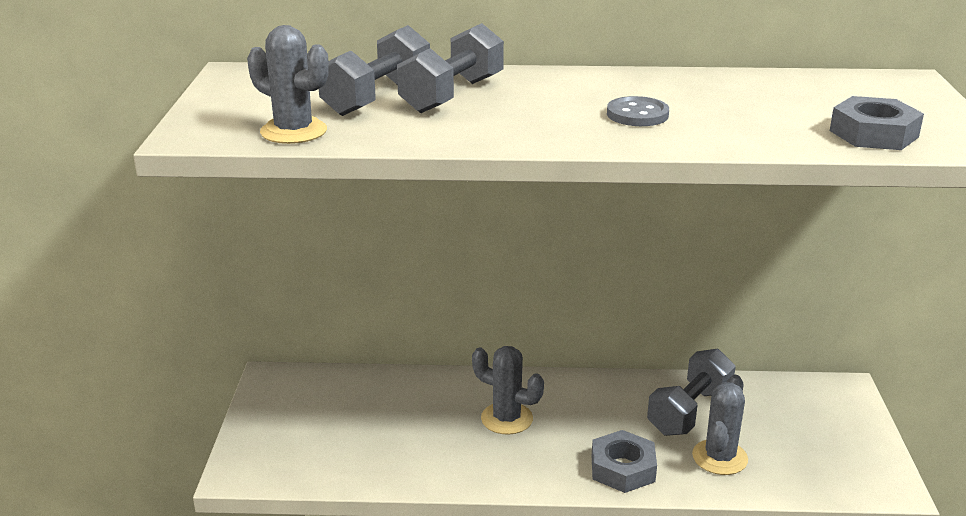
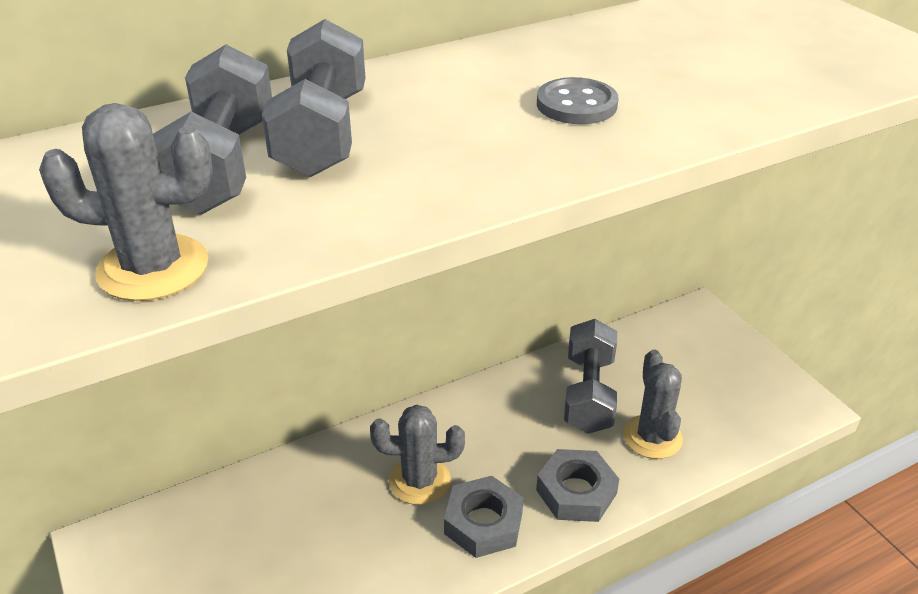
camera: 30 degrees left, 10 degrees up
(873, 134) = (830, 67): grey nut -> grey nut (483, 523)

